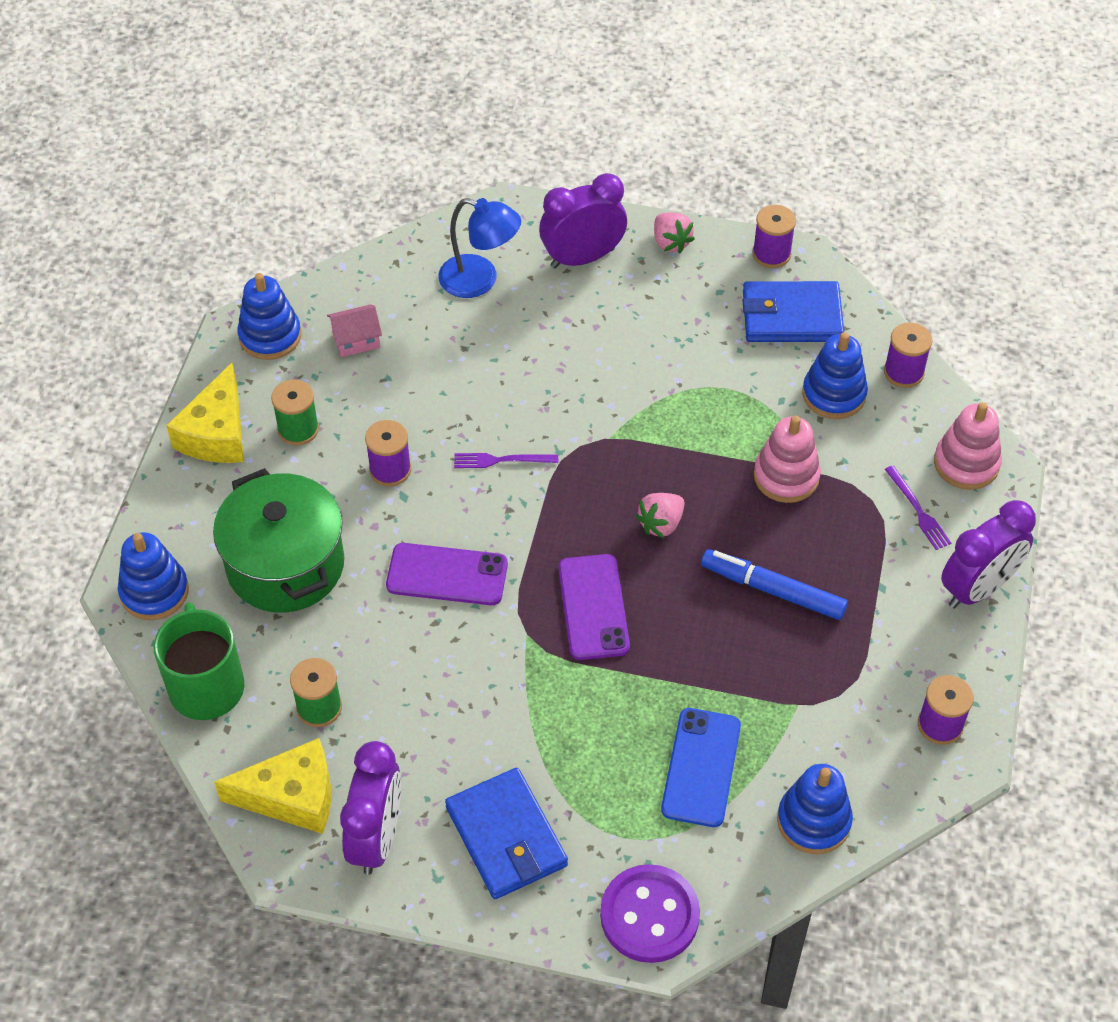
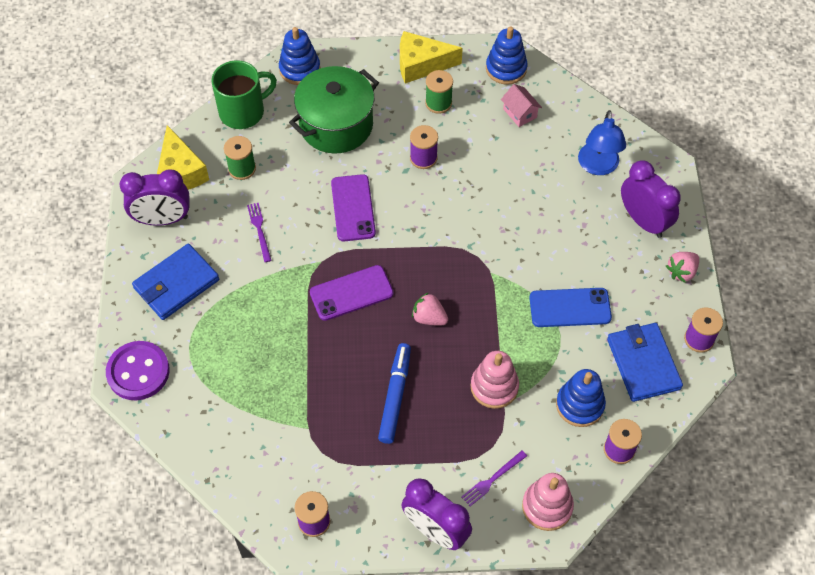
camera: 75 degrees right, 5 degrees up
(501, 460) = (451, 215): purple fork -> purple fork (259, 230)
(701, 767) = (247, 379): blue phone -> blue phone (570, 308)
(813, 821) = (222, 453): blue stacking toy -> none

